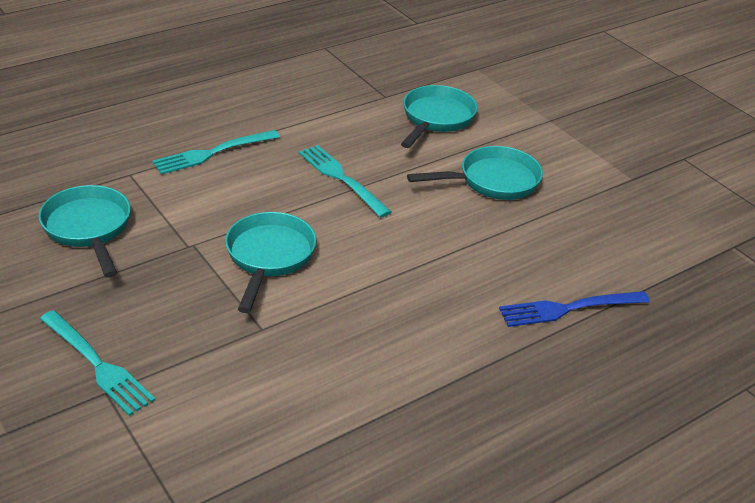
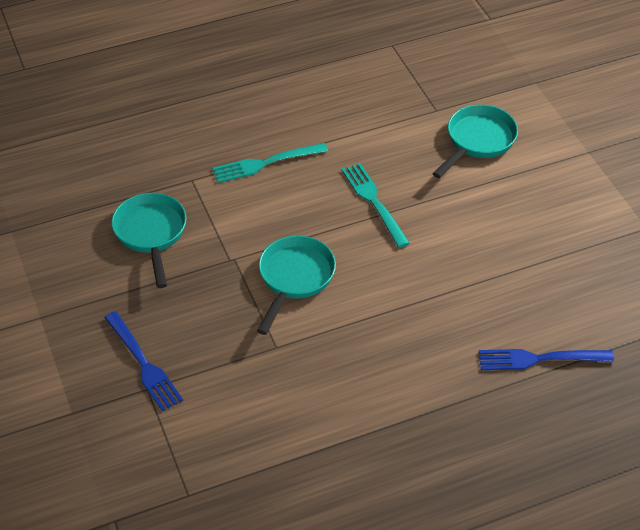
camera: 15 degrees right, 10 degrees up
(97, 364) = (143, 363): turquoise fork -> blue fork
(493, 181) = (511, 218): turquoise pan -> none

